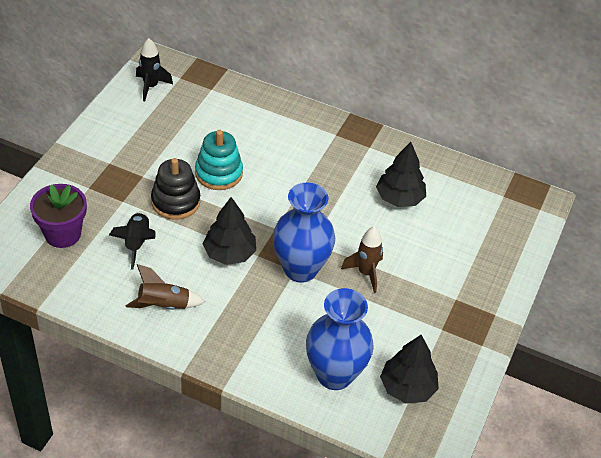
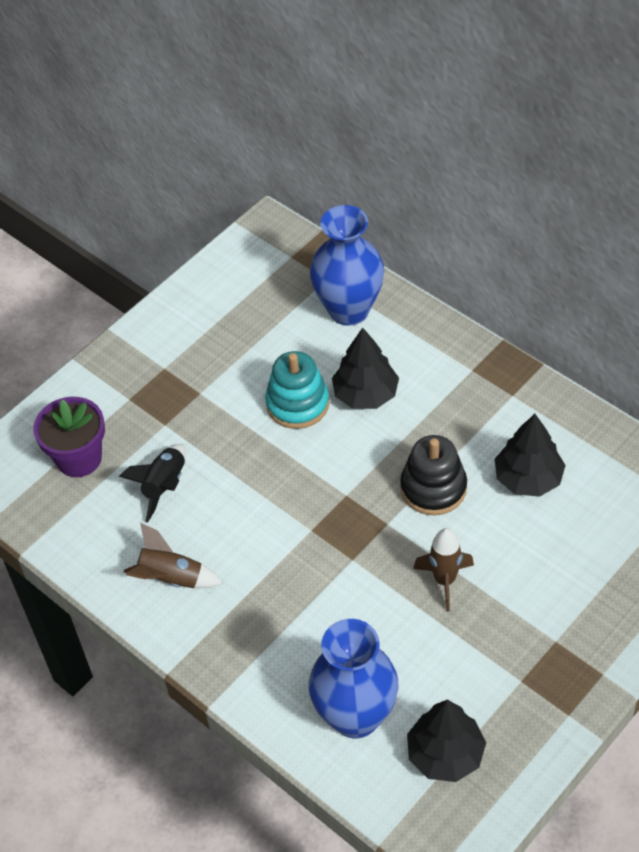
camera: 25 degrees right, 5 degrees up
(151, 87) = (249, 265): black rocket -> none
(175, 201) = (230, 436): black stacking toy -> black stacking toy (433, 488)
(229, 253) = (275, 520): black tree -> black tree (365, 394)
(300, 269) = (360, 559): blue vase -> blue vase (349, 310)

